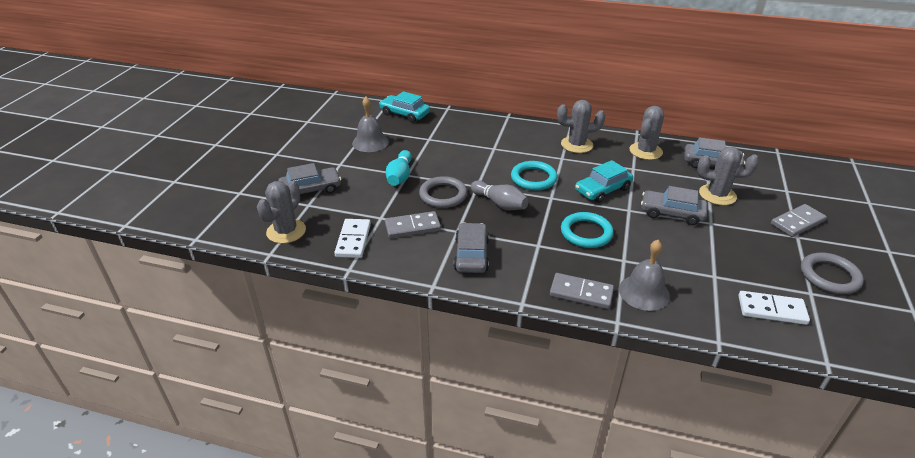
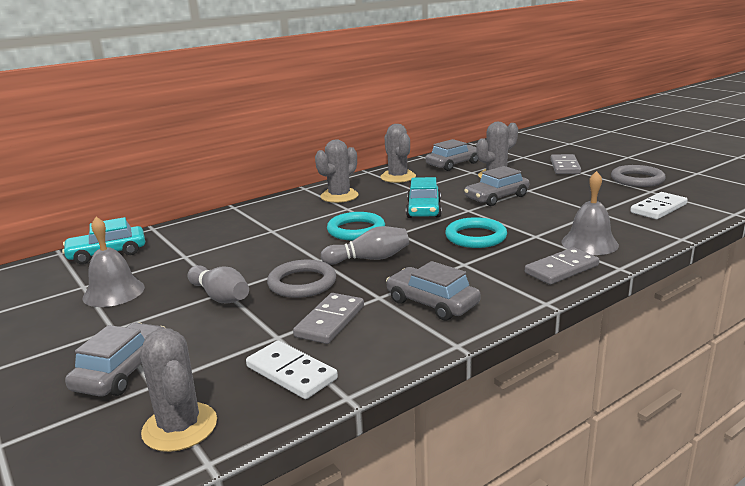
camera: 50 degrees left, 15 degrees down
(400, 176) = (220, 296): turquoise bowling pin -> grey bowling pin

